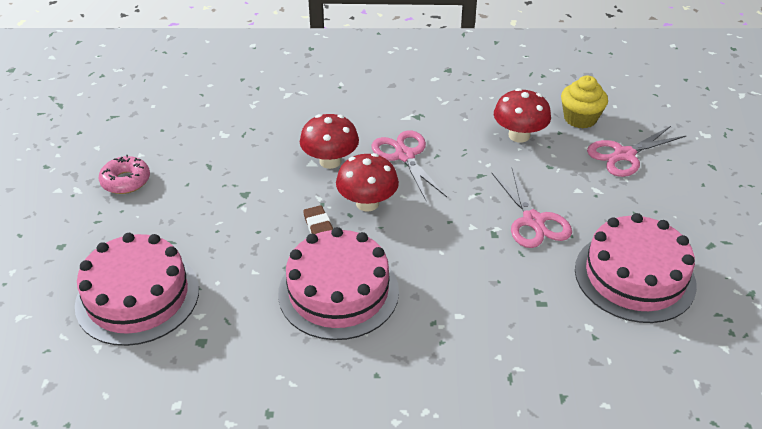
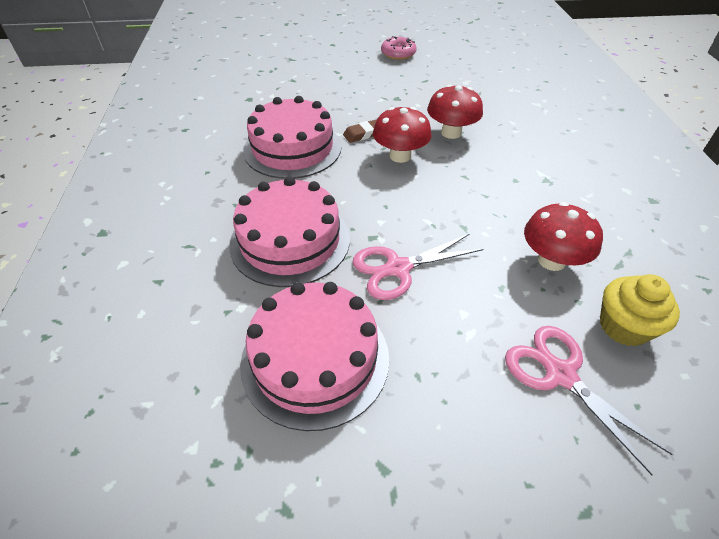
camera: 85 degrees right, 5 degrees up
(137, 297) = (289, 73): pink cake -> pink cake (290, 241)
(404, 155) = (476, 174): pink scissors -> none

